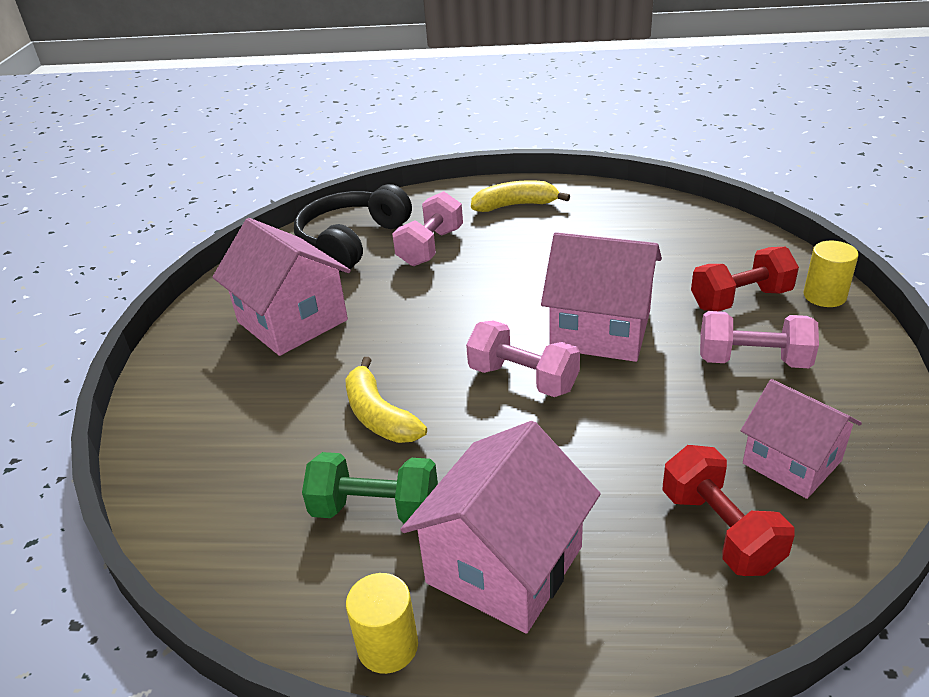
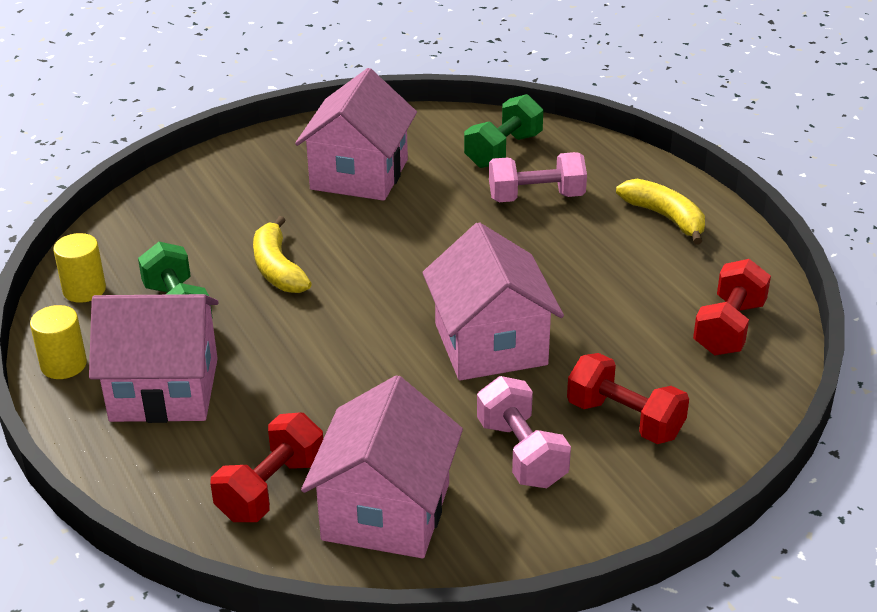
camera: 55 degrees right, 0 degrees up
(351, 241) = (503, 150): black headphones -> green dumbbell
(379, 415) = (277, 268): yellow banana -> yellow banana turned 45 degrees counterclockwise
(523, 379) = (381, 324): pink dumbbell -> none
(665, 224) = (729, 328): none -> red dumbbell
(792, 462) = (386, 511): pink house -> pink house, size x1.51
(824, 296) = (687, 478): yellow cylinder -> yellow cylinder (84, 290)

